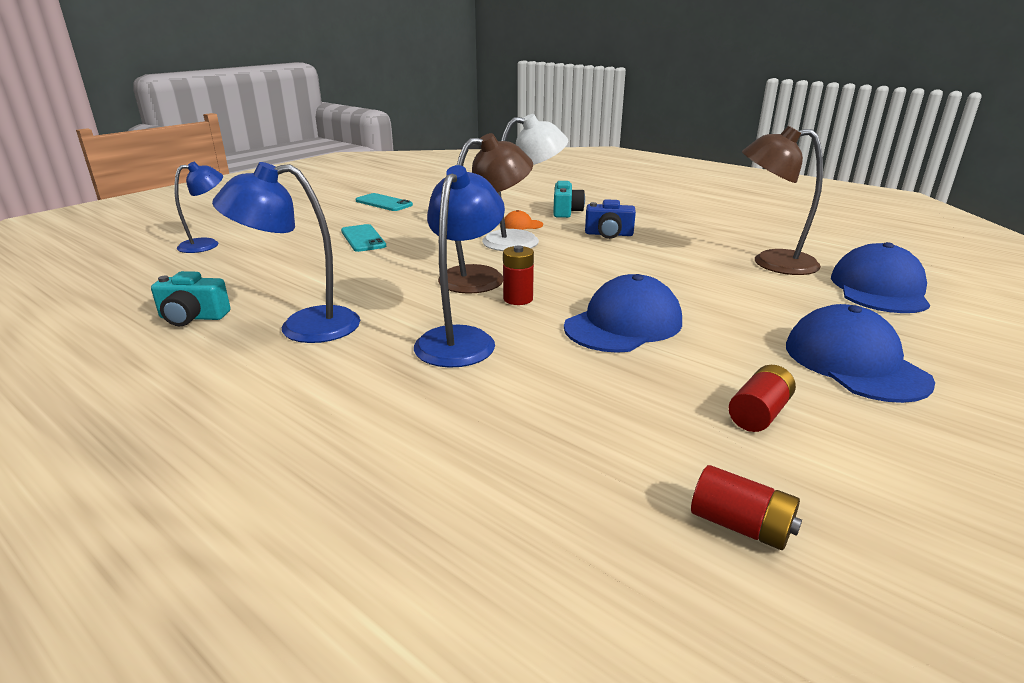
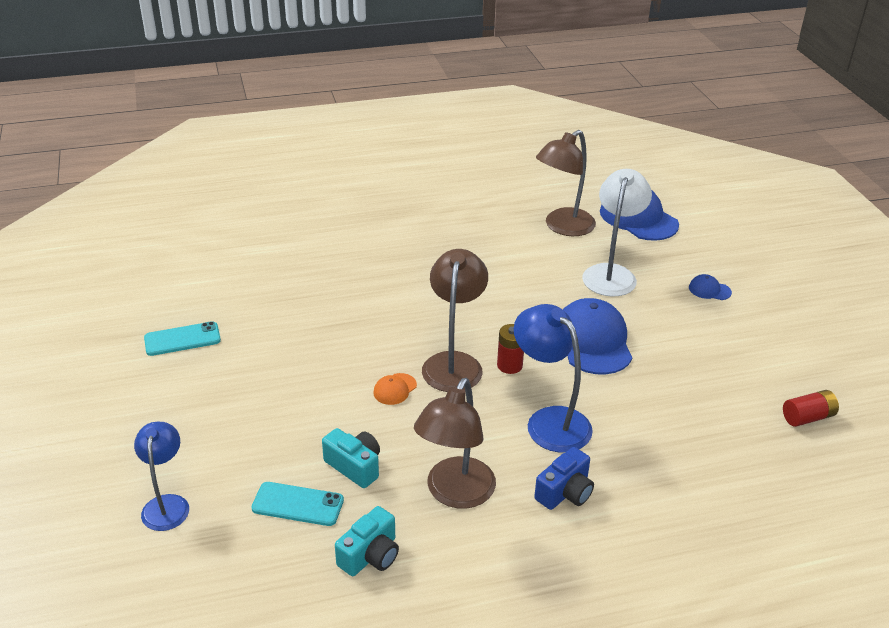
camera: 55 degrees left, 10 degrees up
(303, 327) = (455, 494): blue lamp -> brown lamp
(363, 238) = (280, 392): turquoise phone -> turquoise phone (298, 504)
(522, 225) = (357, 288): orange cap -> orange cap (395, 389)
(523, 241) = (396, 307): white lamp -> white lamp (611, 273)
(566, 211) = (353, 250): turquoise camera -> turquoise camera (355, 466)
(608, 234) = (432, 259): blue camera -> blue camera (565, 492)
(759, 414) = (730, 355): red battery -> none
(854, 363) = (709, 290): blue cap -> blue cap, size x0.45

